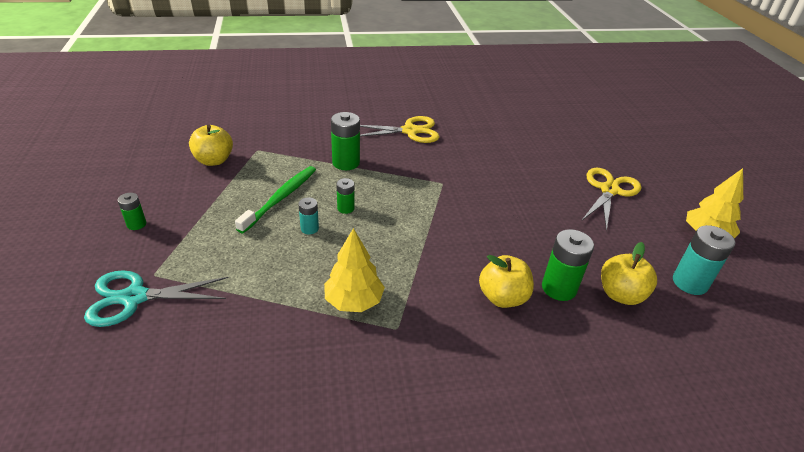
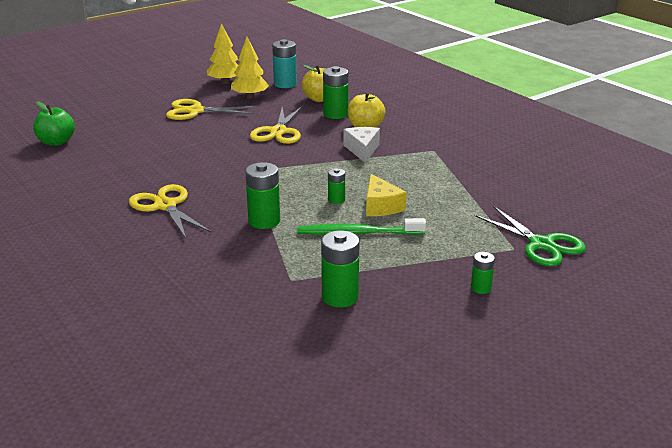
camera: 115 degrees left, 10 degrees down
(134, 297) = (541, 244): turquoise scissors -> green scissors
(214, 160) = (340, 297): yellow apple -> green battery
(309, 228) = (381, 206): turquoise battery -> yellow cheese
(354, 301) = (431, 168): yellow tree -> yellow tree (250, 96)
(439, 268) = (362, 150): none -> white cheese
(525, 225) = (278, 132): none -> yellow scissors
(562, 113) = (56, 142): none -> green apple

